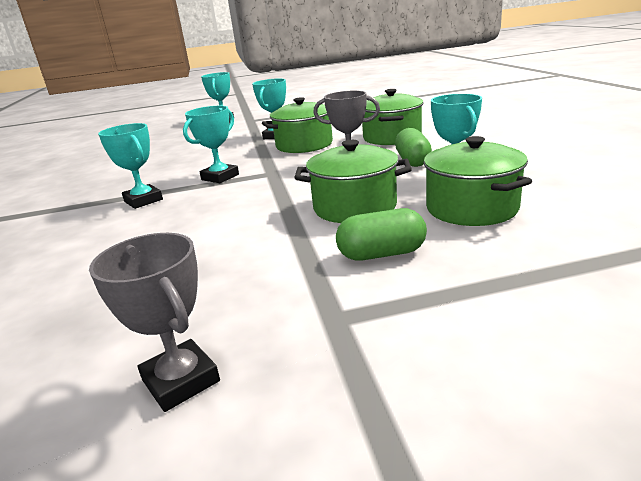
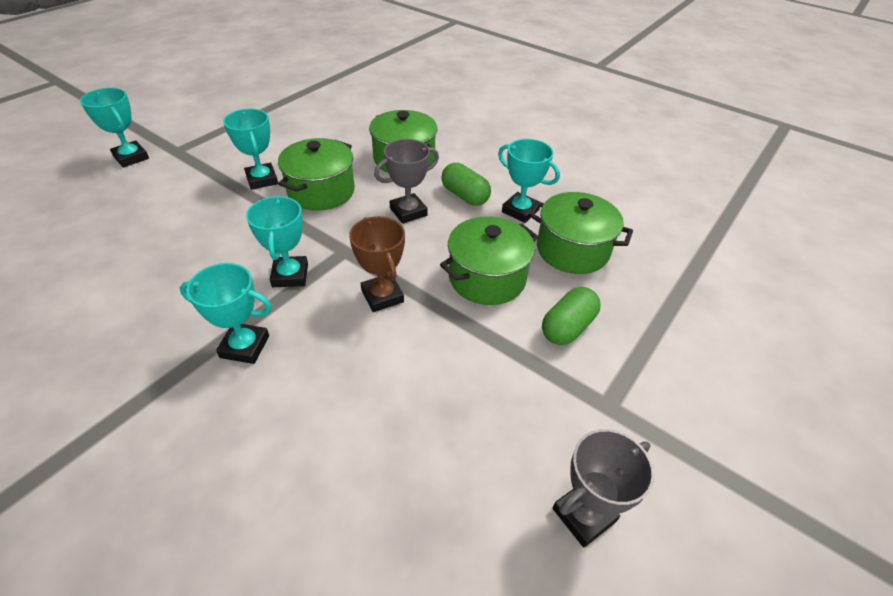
camera: 45 degrees left, 20 degrees up
(181, 380) = (583, 515): grey trophy -> grey trophy turned 45 degrees counterclockwise
(258, 198) = (382, 296): none -> brown trophy

